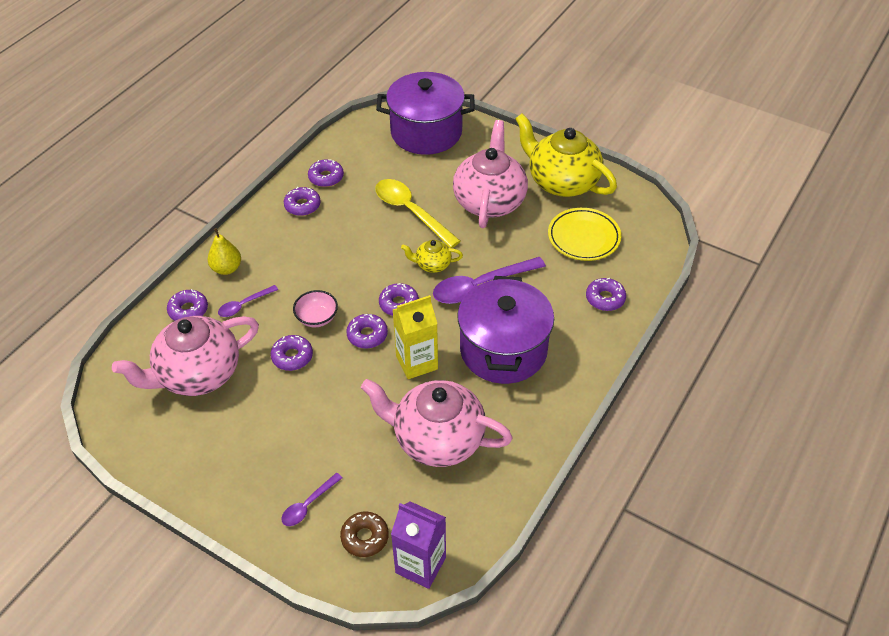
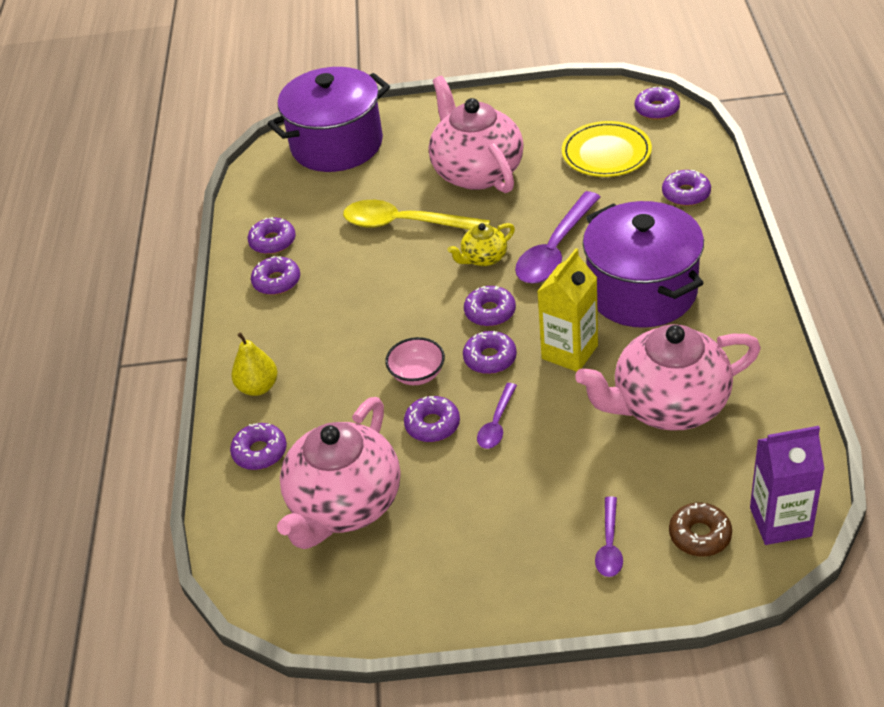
camera: 30 degrees left, 5 degrees down
(244, 305) = (320, 410): purple spoon -> purple spoon (496, 424)
(562, 182) = (530, 118): yellow teapot -> none
(652, 224) = (657, 109): none -> purple donut

